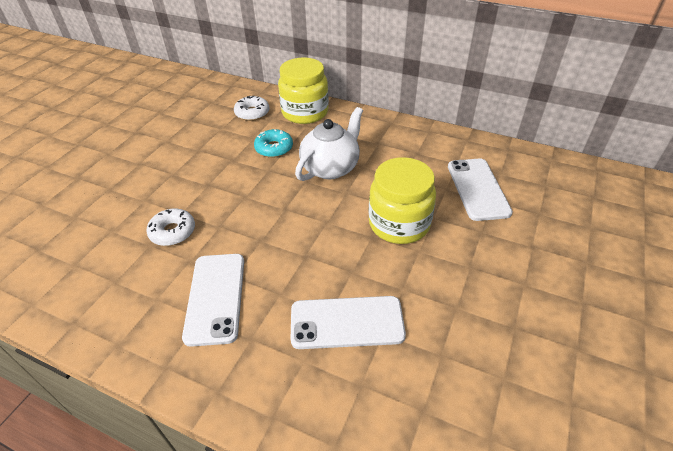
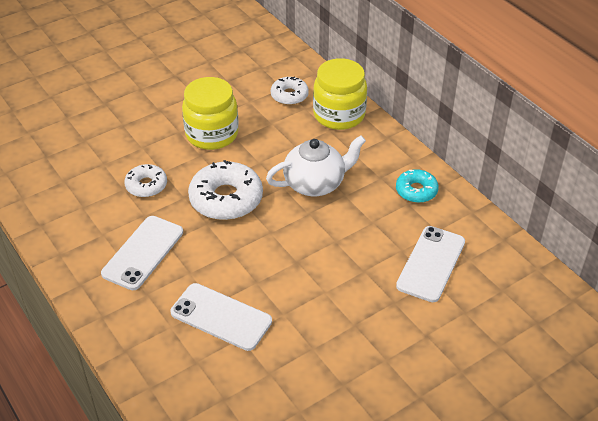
camera: 30 degrees right, 0 degrees up
(262, 211) = (226, 199): none -> white donut
(274, 148) = (281, 142): turquoise donut -> turquoise donut (416, 191)
(399, 224) = (329, 262): yellow jar -> yellow jar (212, 134)

